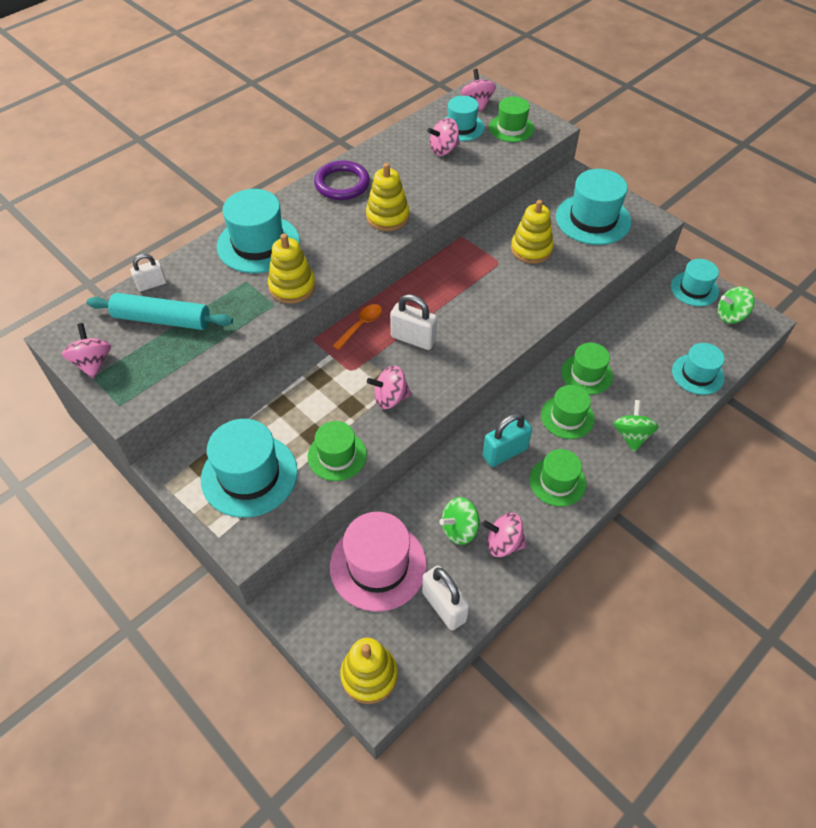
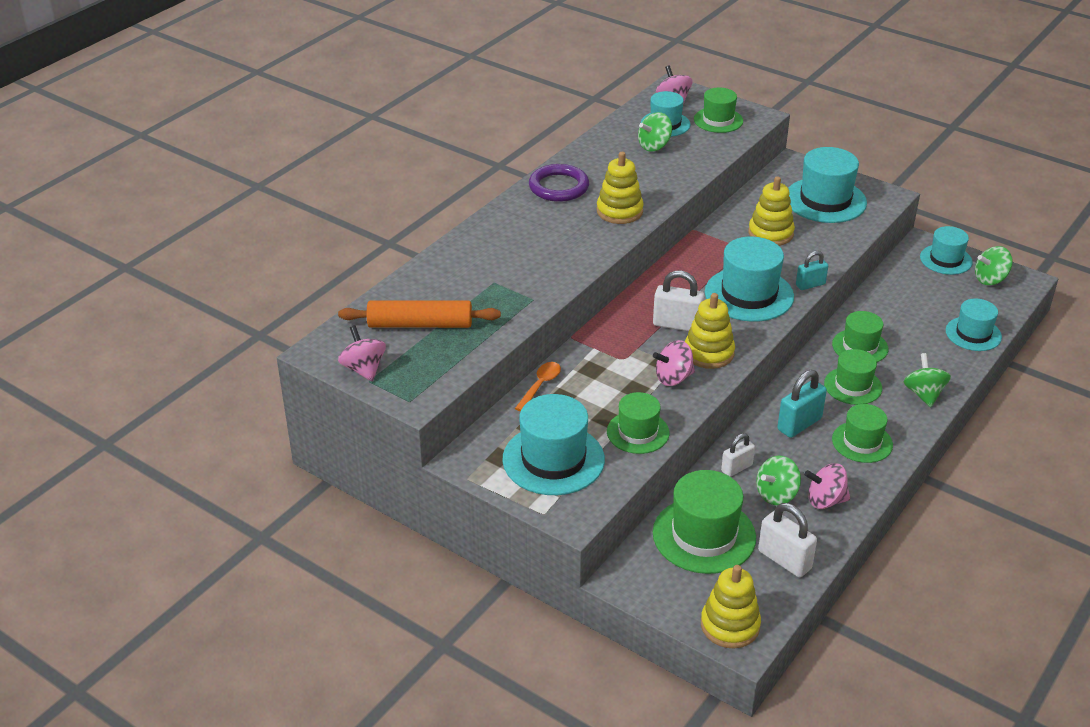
camera: 10 degrees left, 15 degrees down
(151, 284) = (394, 295): white padlock -> white padlock (736, 468)
(162, 319) = (420, 324): turquoise rolling pin -> orange rolling pin
(258, 244) = (492, 249): turquoise hat -> turquoise hat (749, 294)
(292, 287) = (545, 282): yellow stacking toy -> yellow stacking toy (709, 353)
(361, 325) = (617, 319): orange spoon -> orange spoon (540, 385)
(378, 565) = (704, 535): pink hat -> green hat
(443, 150) = (654, 146): pink spinning top -> green spinning top
(550, 310) = (810, 285): none -> turquoise padlock

